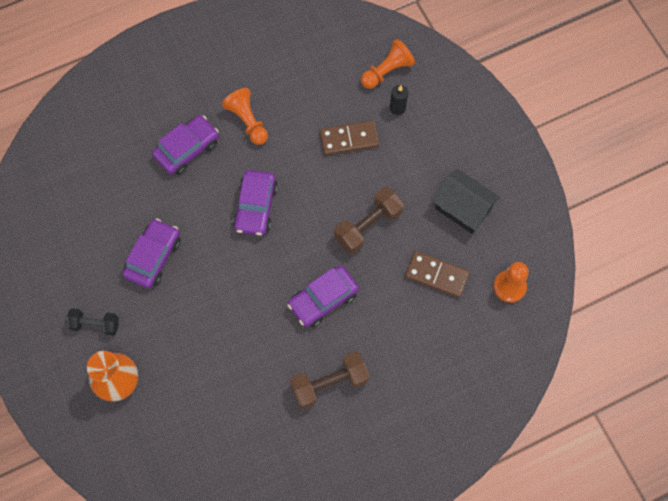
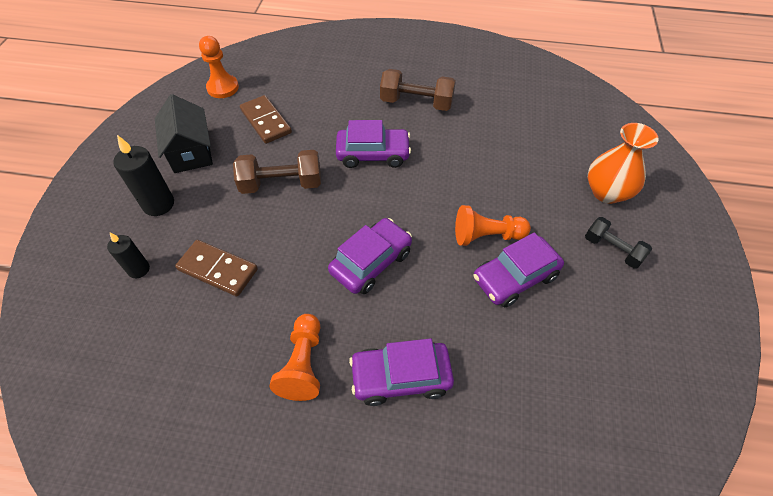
camera: 145 degrees left, 15 degrees down
(387, 71) = (101, 317): orange pawn -> orange pawn (486, 236)
(436, 154) = (158, 204): none -> black candle

